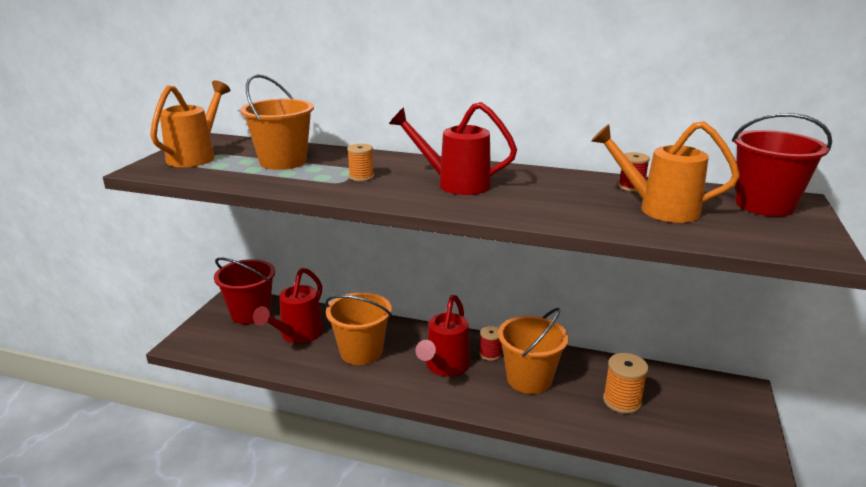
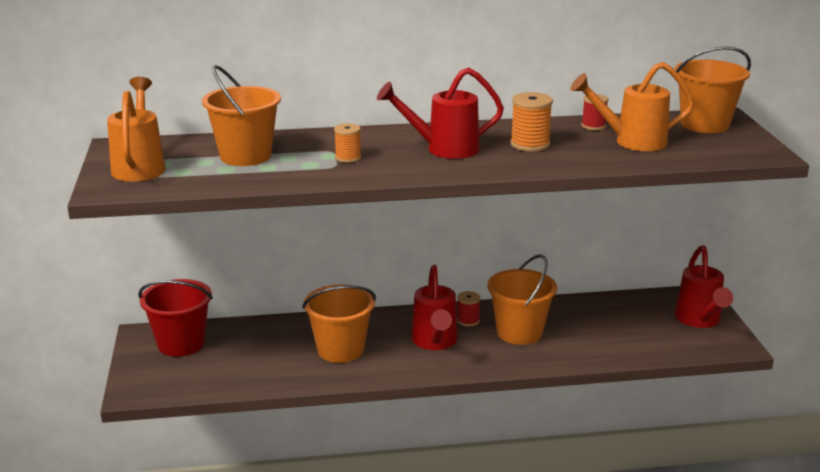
camera: 25 degrees left, 0 degrees up
(297, 336) = (257, 352): red watering can -> red watering can (700, 321)
(622, 401) = (609, 329): orange spool -> orange spool (530, 144)
(764, 205) = (705, 124): red bucket -> orange bucket

